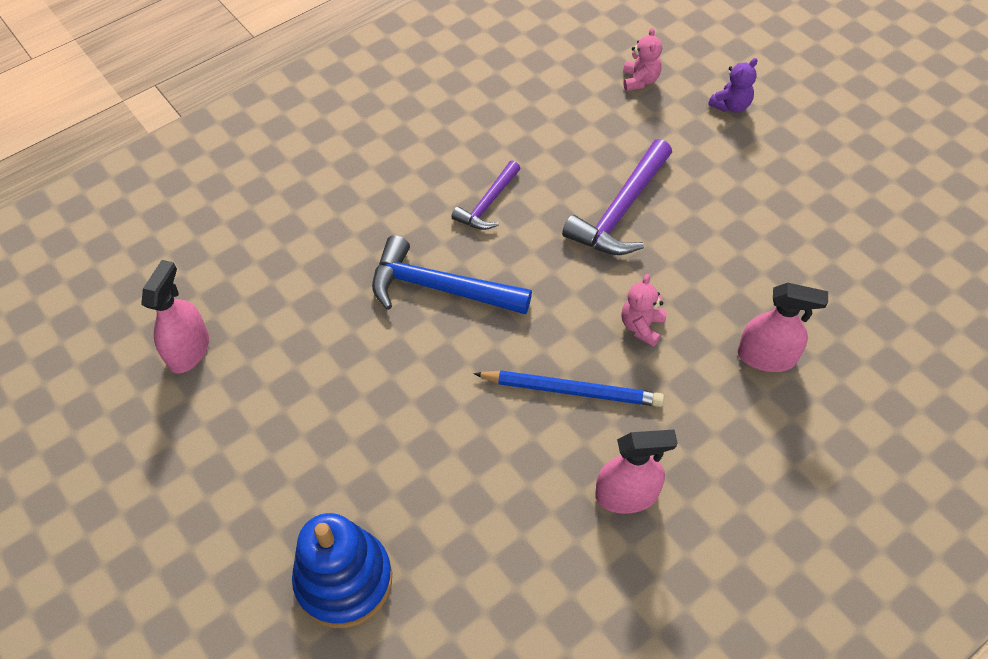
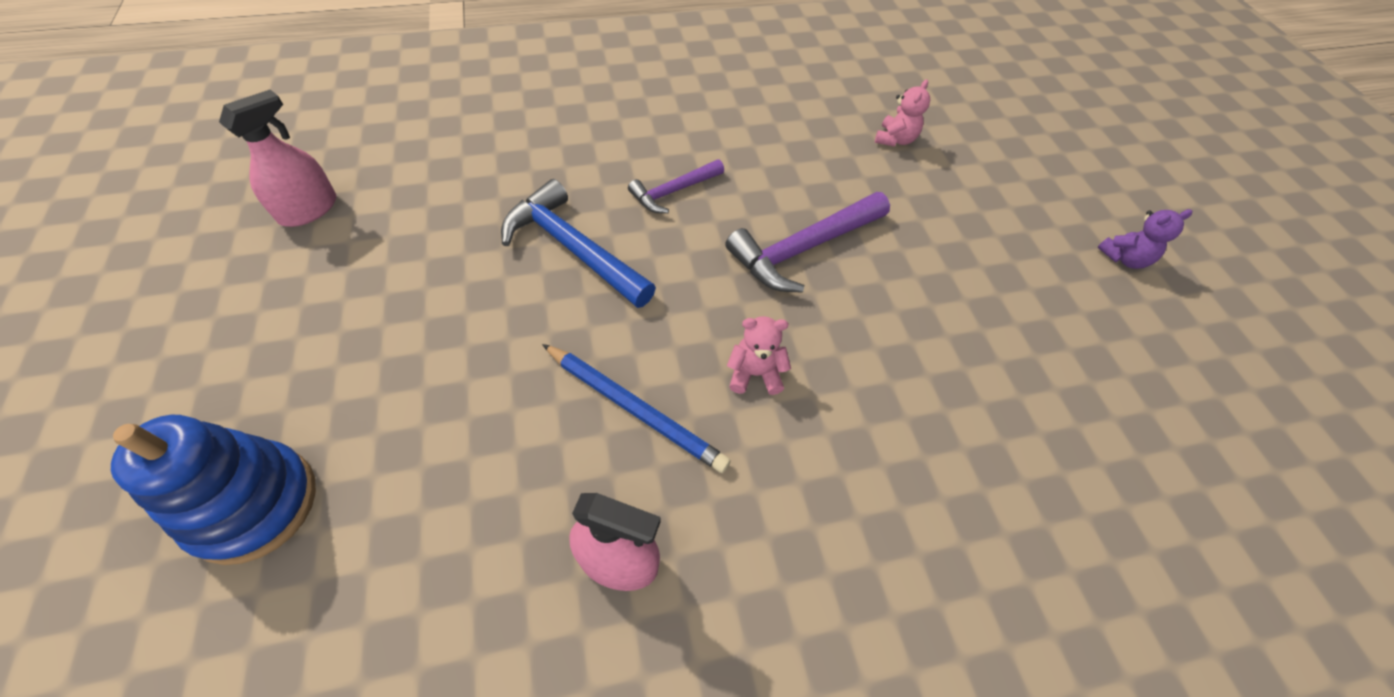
camera: 20 degrees right, 0 degrees up
(642, 326) = (755, 374): pink teddy bear -> pink teddy bear turned 45 degrees clockwise
(731, 106) = (979, 194): purple teddy bear -> purple teddy bear (1124, 258)
(766, 356) = (881, 471): pink spray bottle -> none

